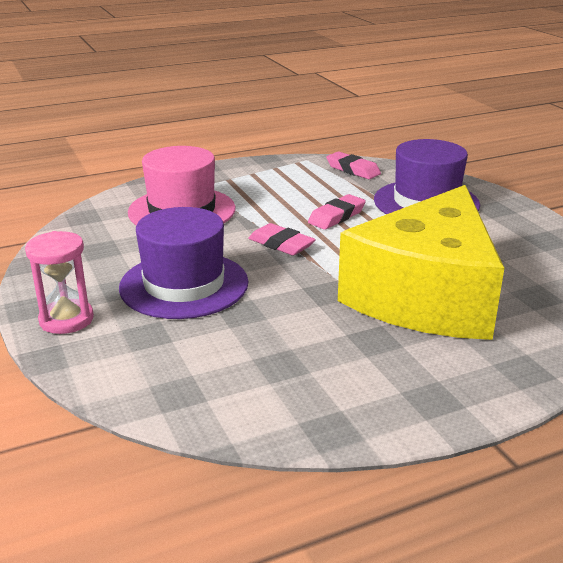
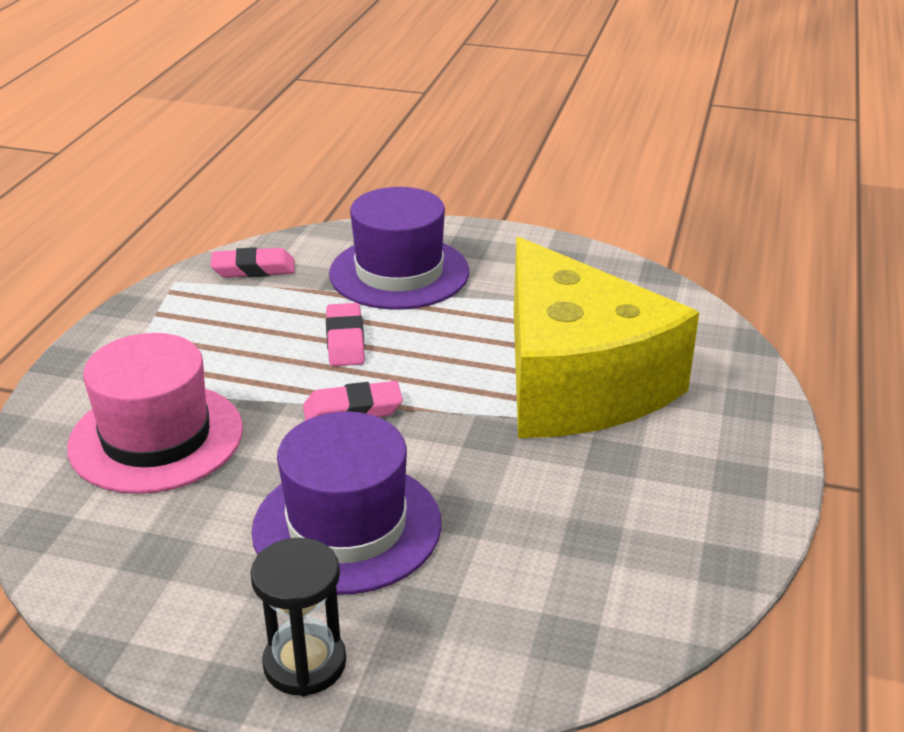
camera: 50 degrees left, 5 degrees up
(66, 319) = (305, 663): pink hourglass -> black hourglass

